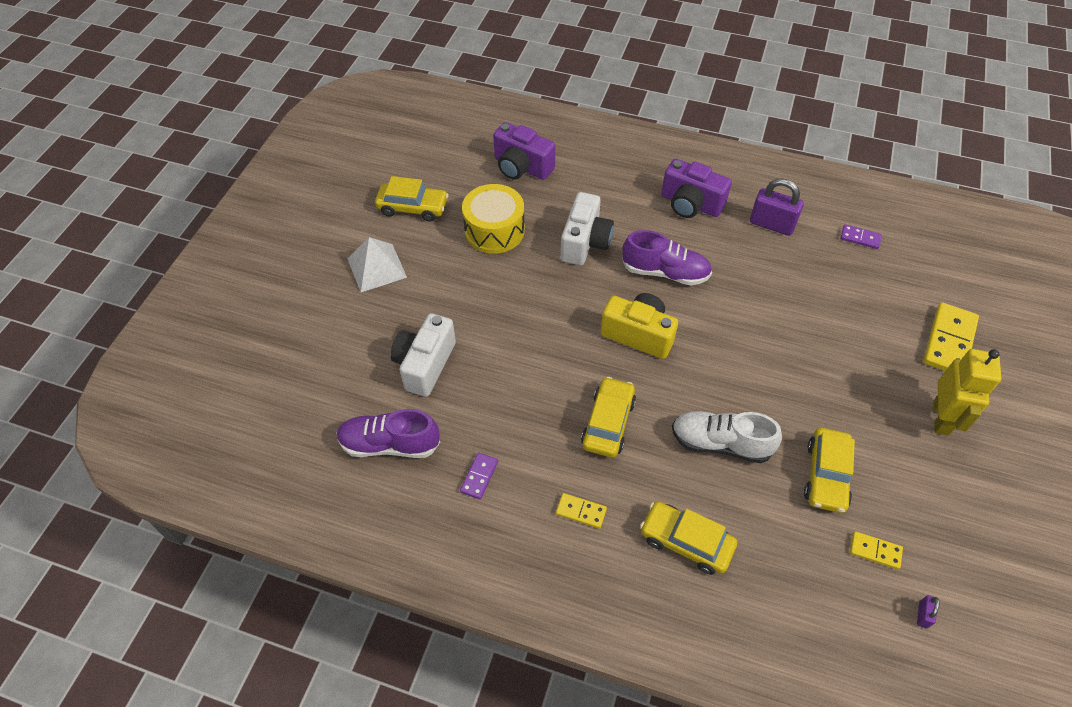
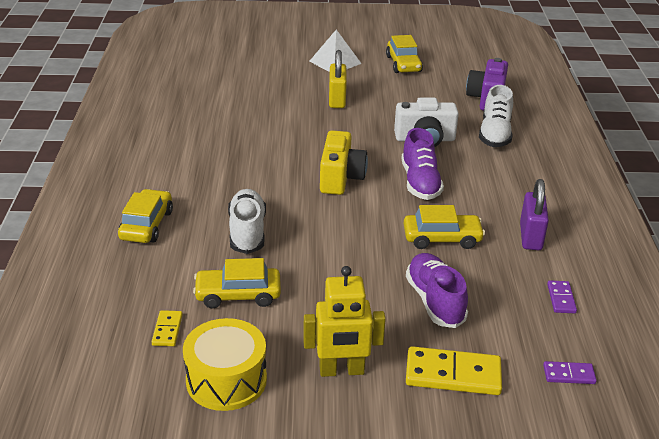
camera: 70 degrees right, 20 degrees down
(389, 444) = (186, 94): purple shoe -> purple shoe (435, 301)
(425, 364) = (259, 94): white camera -> none
(471, 291) = (337, 100): none -> yellow padlock
(479, 477) = (173, 130): purple domino -> purple domino (569, 375)
(494, 230) = (406, 99): yellow drum -> yellow drum (226, 380)
(581, 511) = (158, 175): yellow domino -> none
(594, 186) = (495, 134): none -> white shoe
(608, 423) = (243, 175): yellow car -> yellow car (442, 238)
(690, 204) = (517, 186): purple camera -> none
(923, 615) = (109, 364): purple padlock -> none

